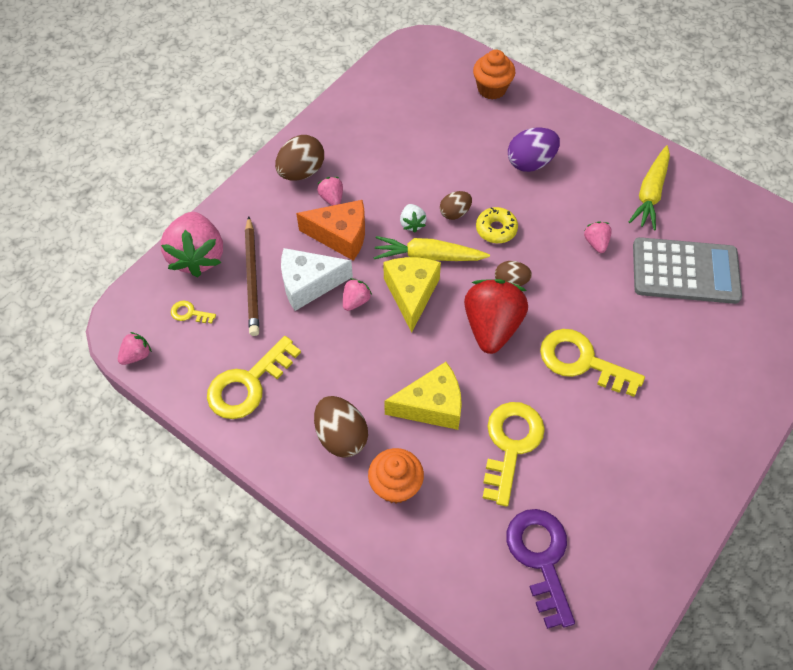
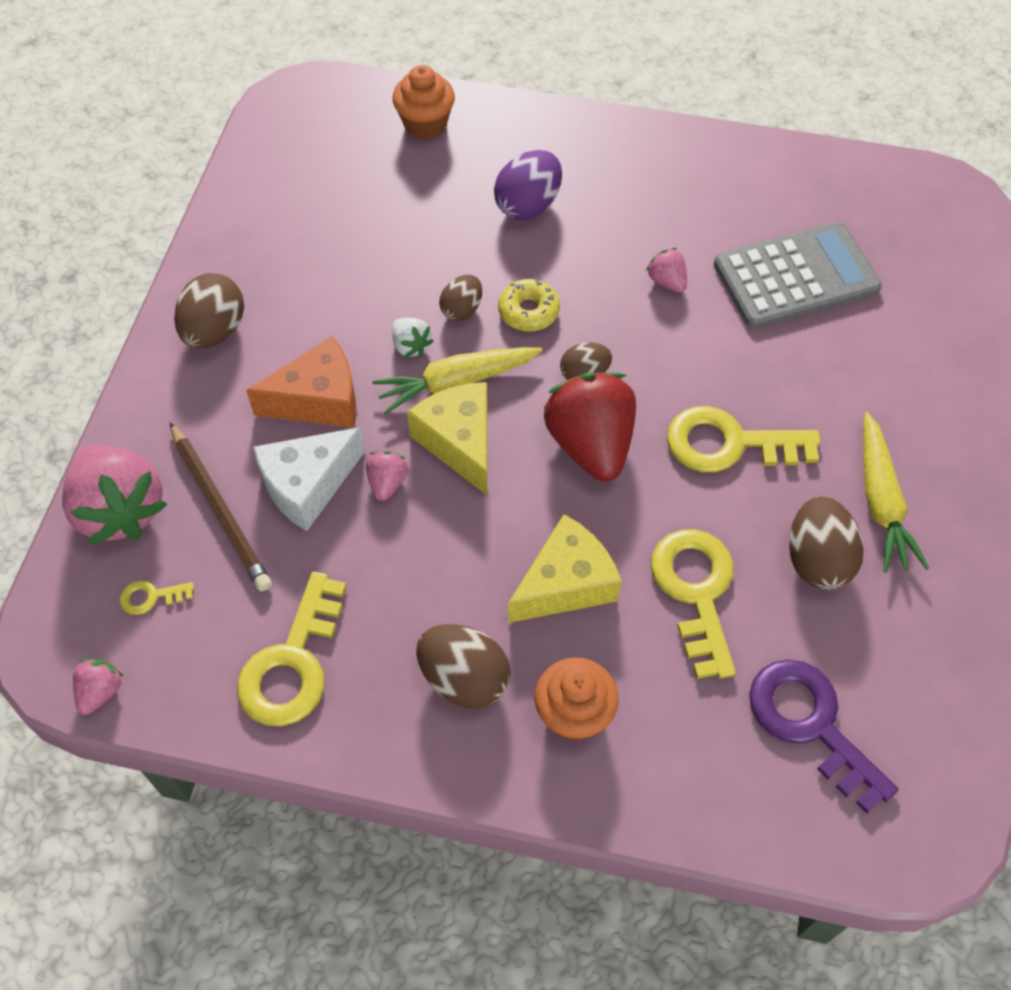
camera: 25 degrees left, 0 degrees up
(332, 198) = (279, 352): pink strawberry -> none
(600, 458) = (817, 559): none -> brown egg
(650, 193) = (702, 192): yellow carrot -> yellow carrot (880, 501)

